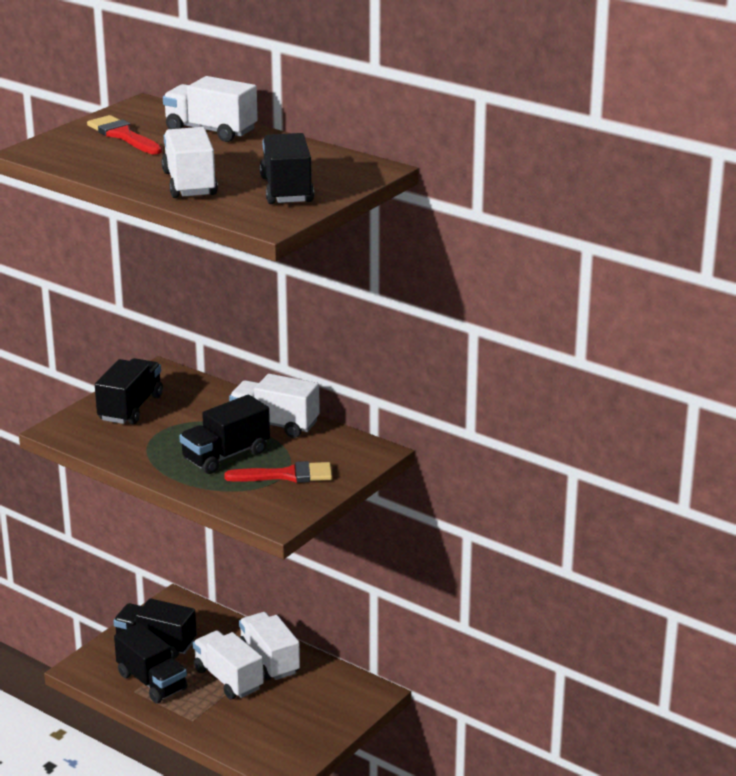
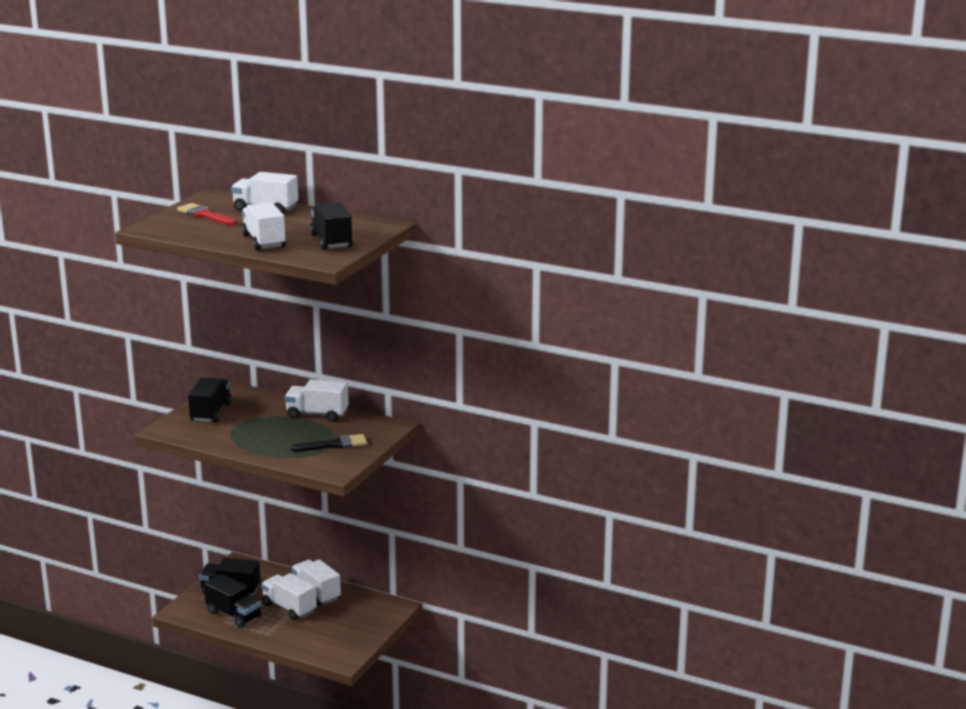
camera: 10 degrees left, 5 degrees down
(226, 456) = (288, 436): black truck -> none
(286, 475) = (334, 444): red brush -> black brush

